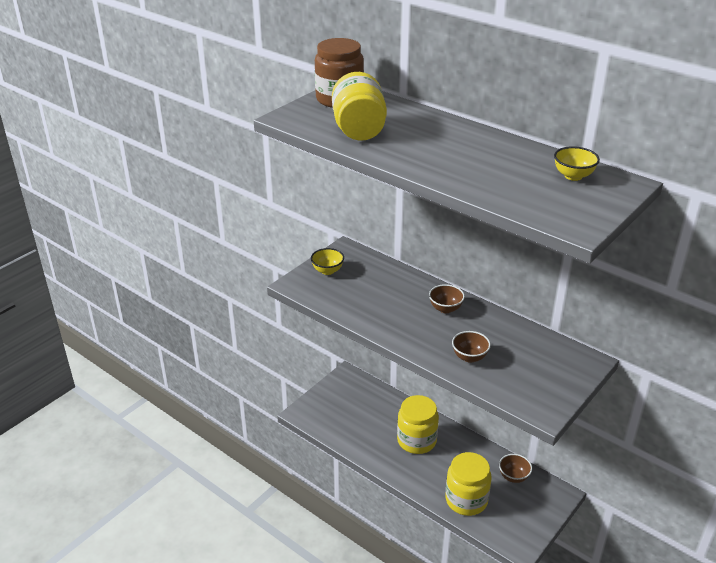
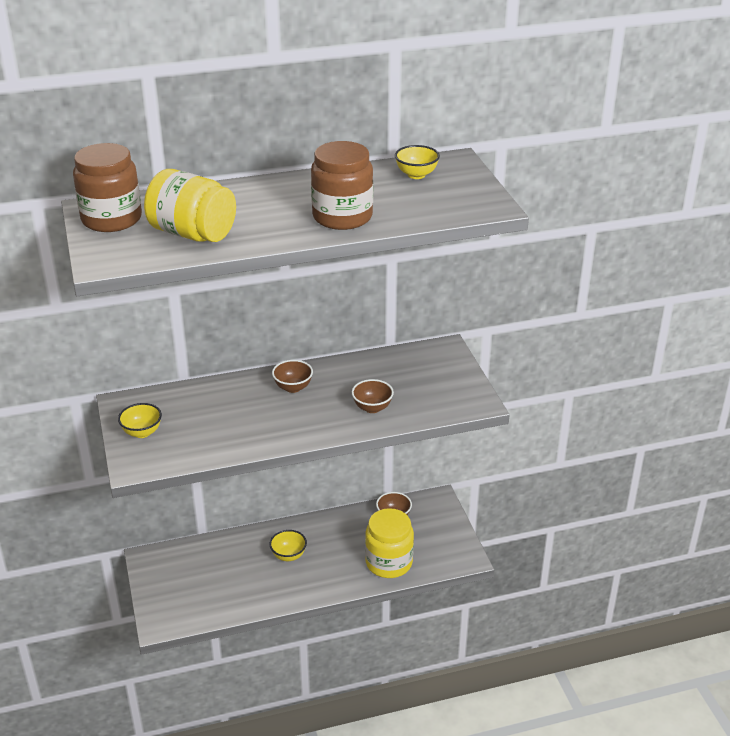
camera: 55 degrees left, 0 degrees up
(416, 440) = (288, 555): yellow jar -> yellow bowl
(461, 171) = (342, 217): none -> brown jar

